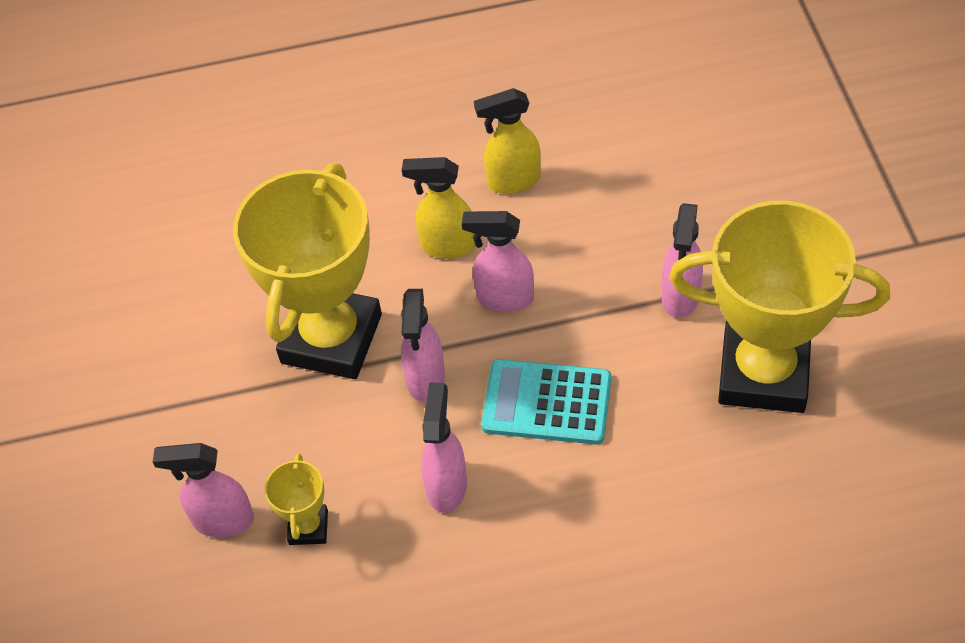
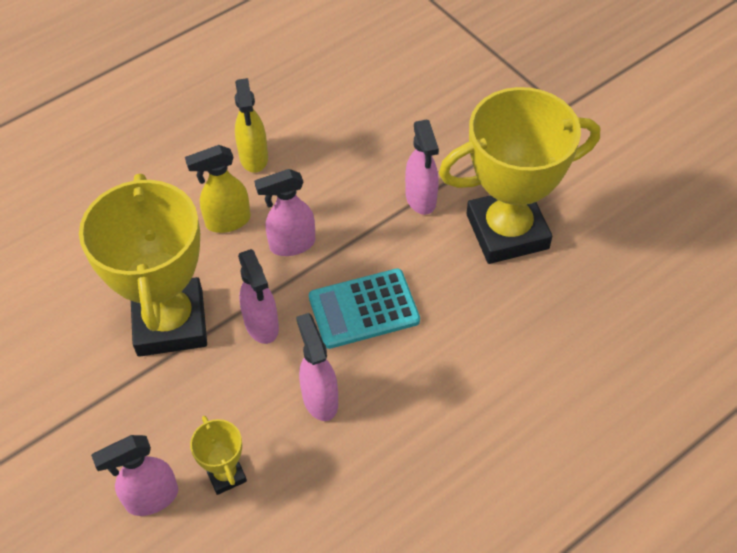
camera: 30 degrees left, 0 degrees up
(513, 181) = (254, 158): yellow spray bottle -> yellow spray bottle turned 60 degrees counterclockwise

